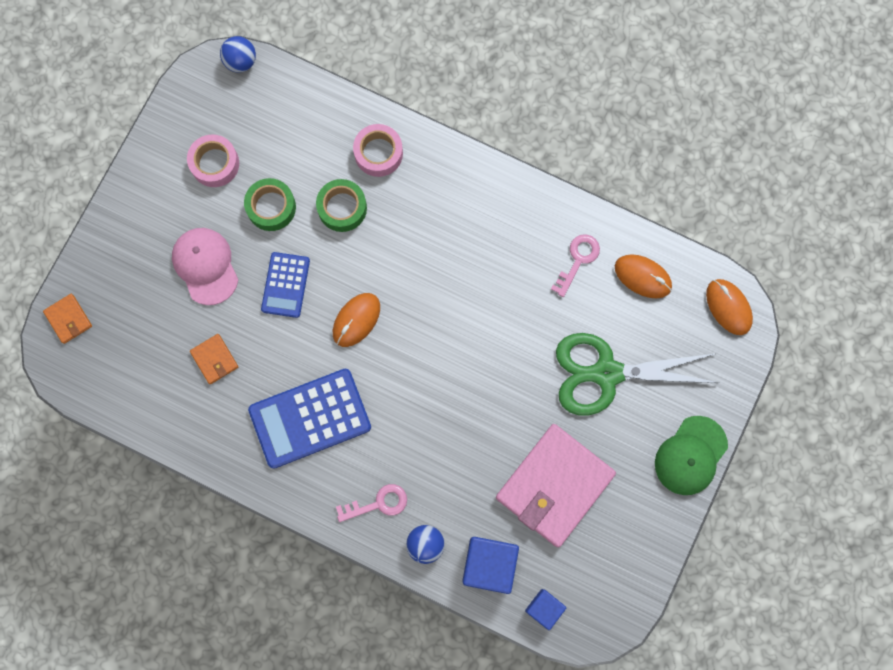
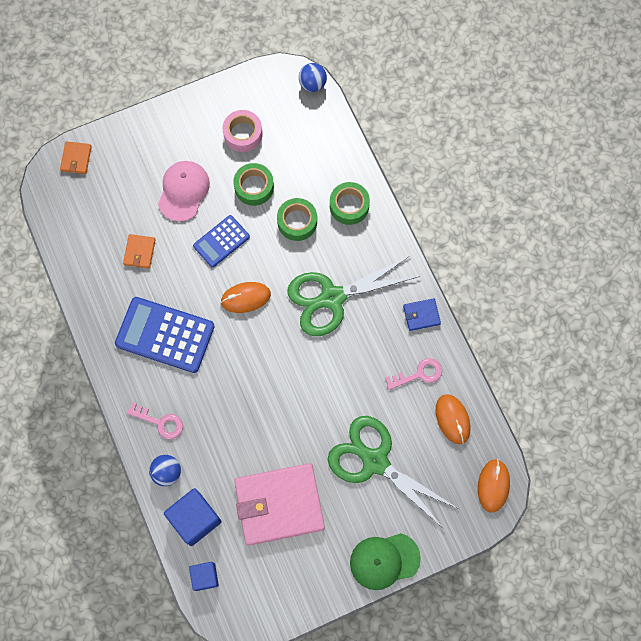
camera: 40 degrees right, 5 degrees down
(378, 153) = (349, 206): pink tape -> green tape
(438, 254) = (332, 298): none -> green scissors
(534, 203) = (421, 315): none -> blue wallet

